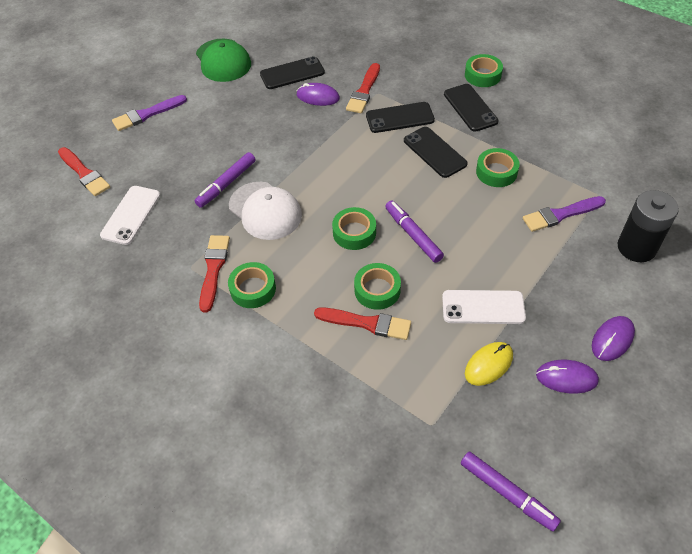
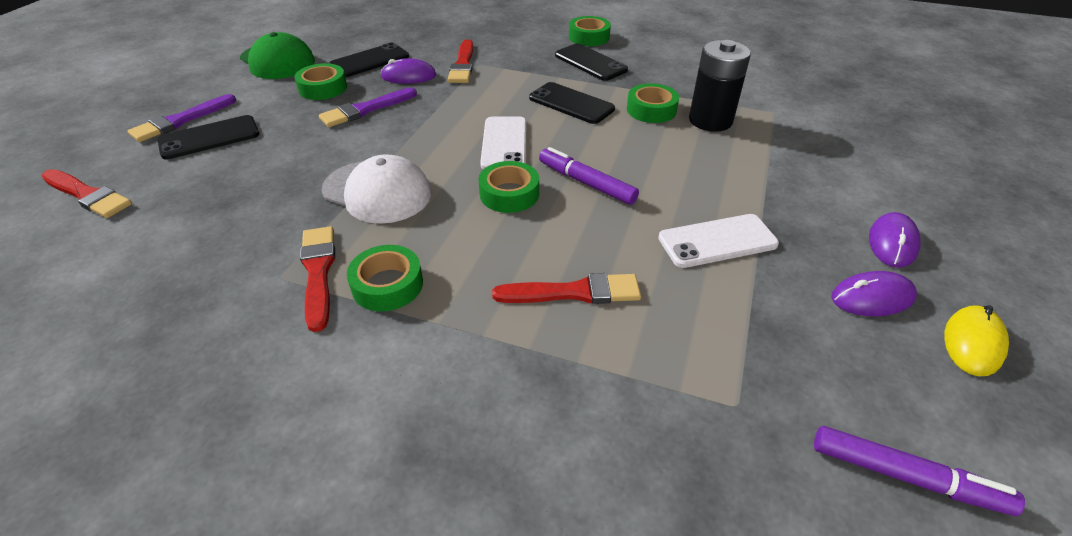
camera: 20 degrees left, 10 degrees down
(131, 215) = (170, 231): white phone -> white phone (504, 143)
(226, 184) = (312, 173): purple marker -> none
(377, 290) = (569, 250): green tape -> green tape (323, 88)
(400, 118) = (515, 81): black phone -> black phone (209, 138)
(488, 364) = (765, 305): yellow mouse -> yellow mouse (973, 343)
(560, 214) = (746, 135): purple brush -> purple brush (365, 109)
(636, 247) = (848, 150): black battery -> black battery (710, 120)

